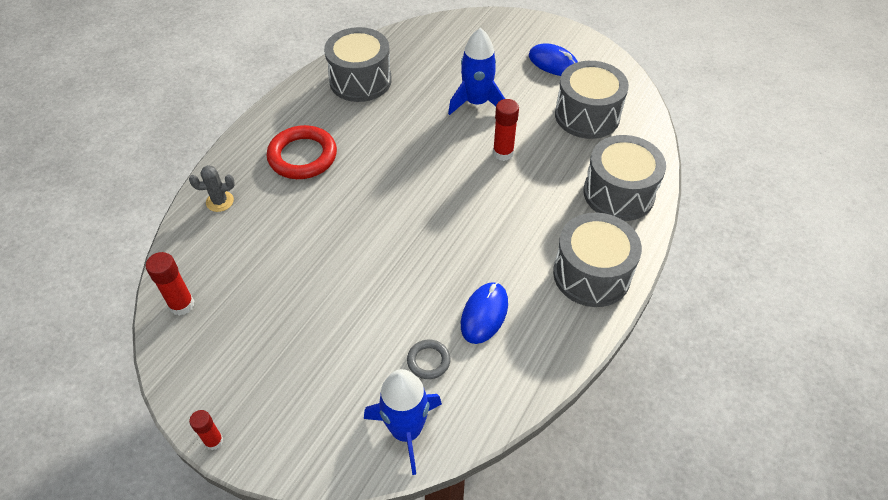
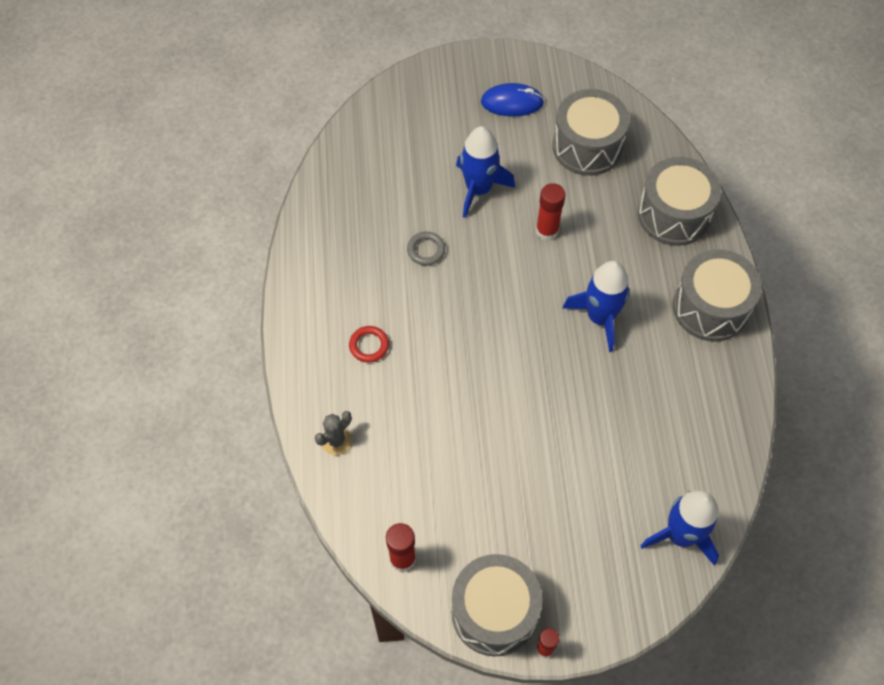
camera: 35 degrees left, 10 degrees up
(302, 156) = (369, 345): red ring -> red ring, size x0.51
(360, 80) = (346, 228): grey drum -> grey drum (494, 612)
(428, 361) = (649, 467): grey ring -> grey ring (426, 250)
(484, 314) = (657, 398): blue mouse -> none
(490, 231) = (600, 317): none -> blue rocket

